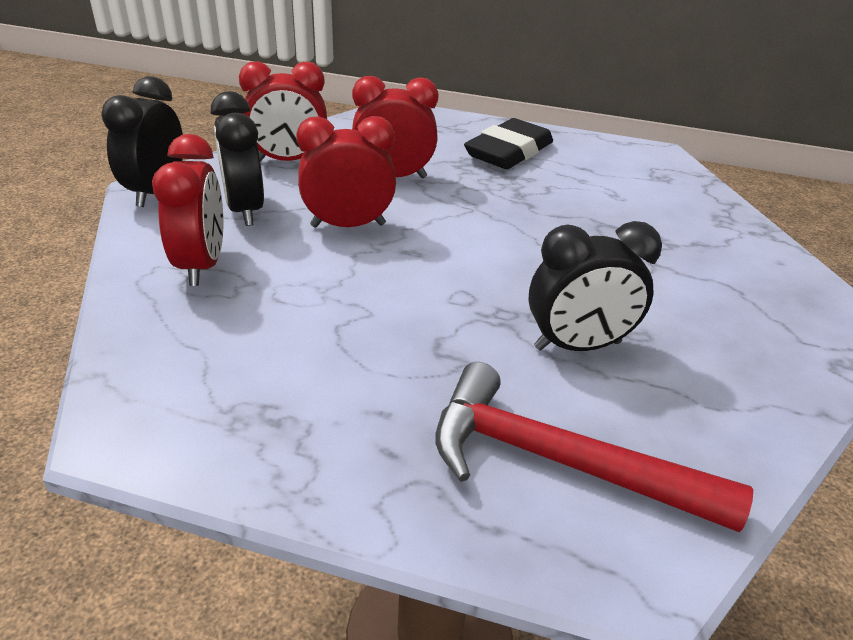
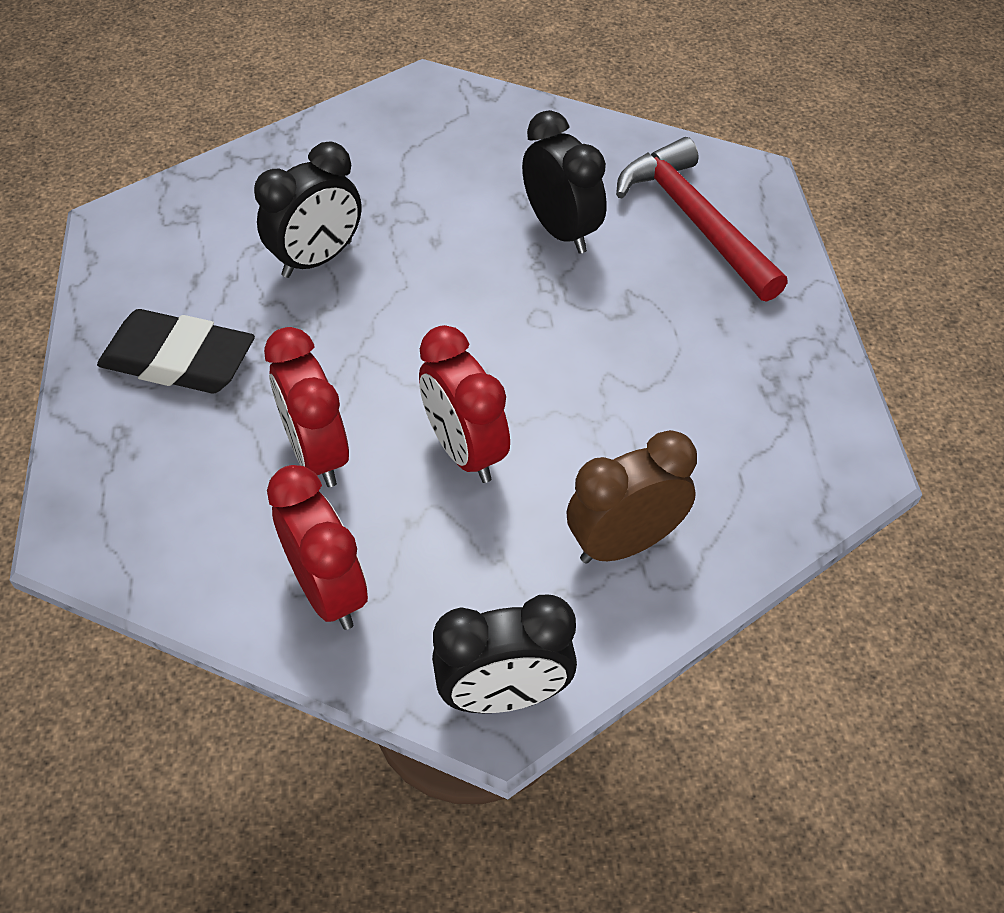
camera: 110 degrees left, 15 degrees up
(202, 265) = (624, 543): red clock -> brown clock
(245, 210) = (489, 568): black clock -> black clock (317, 259)
(558, 461) = (695, 221): red hammer -> red hammer turned 150 degrees clockwise

